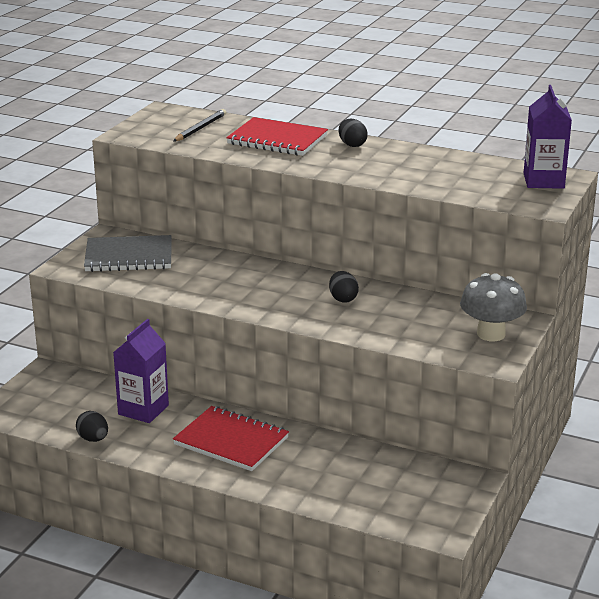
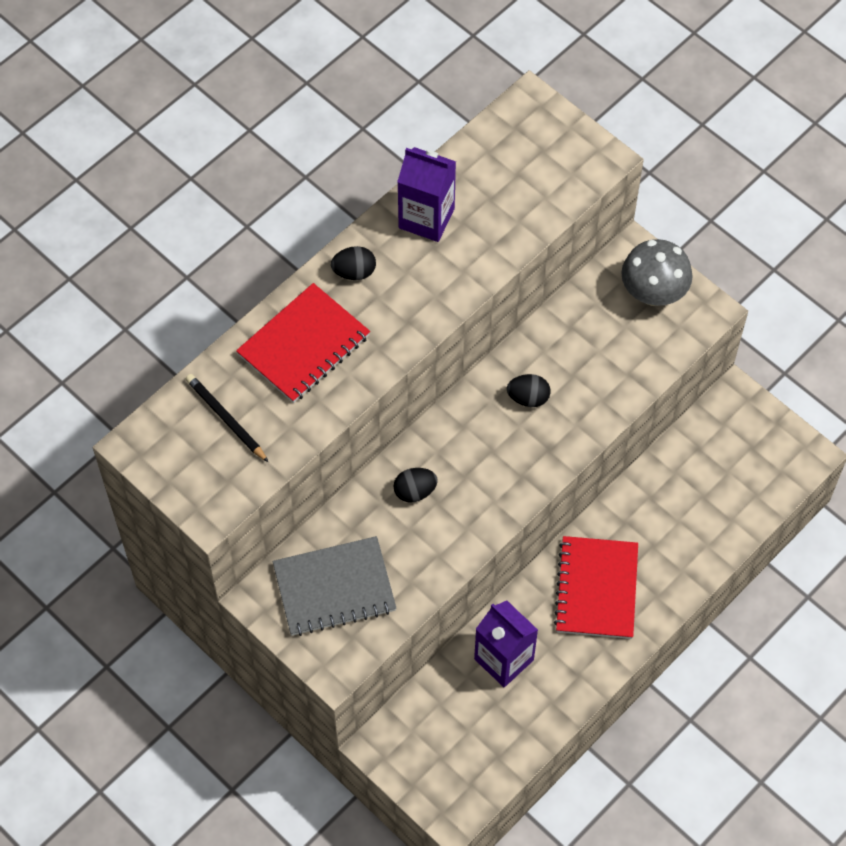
camera: 70 degrees left, 35 degrees up
(93, 439) = (544, 723): black egg -> black egg (415, 491)
(129, 256) = (334, 588): grey notebook -> grey notebook turned 60 degrees clockwise
(231, 441) = (596, 589): red notebook -> red notebook turned 45 degrees counterclockwise
(543, 181) = (536, 130): purple carton -> purple carton (426, 218)

